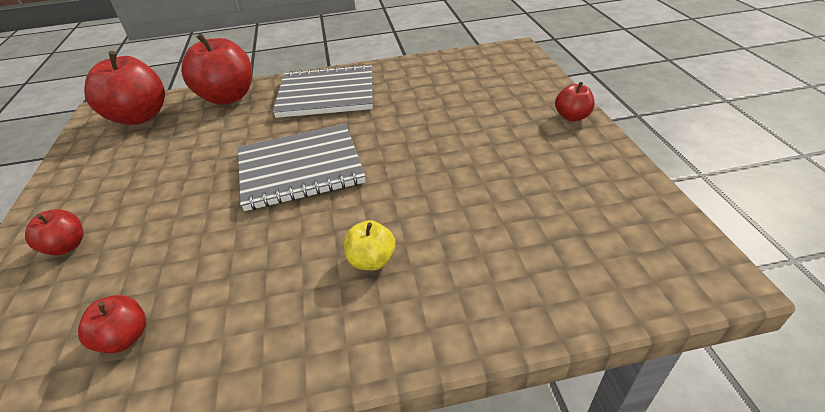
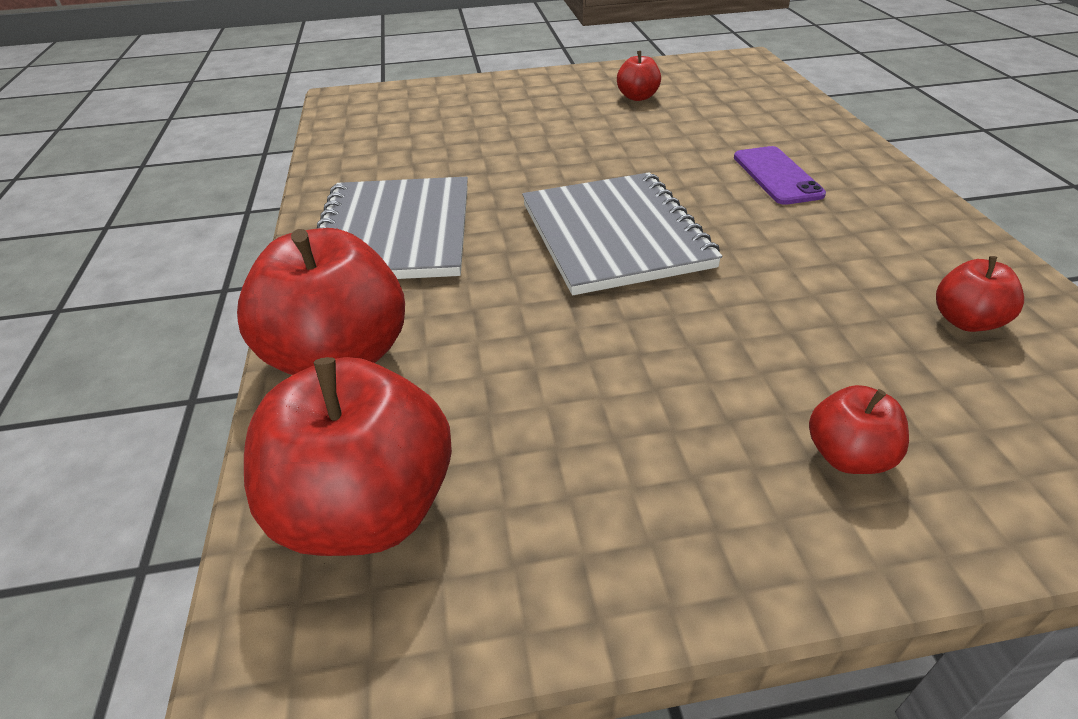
camera: 90 degrees left, 0 degrees up
(371, 260) = (777, 176): yellow apple -> purple phone
(572, 117) = (528, 80): red apple -> red apple (637, 97)

